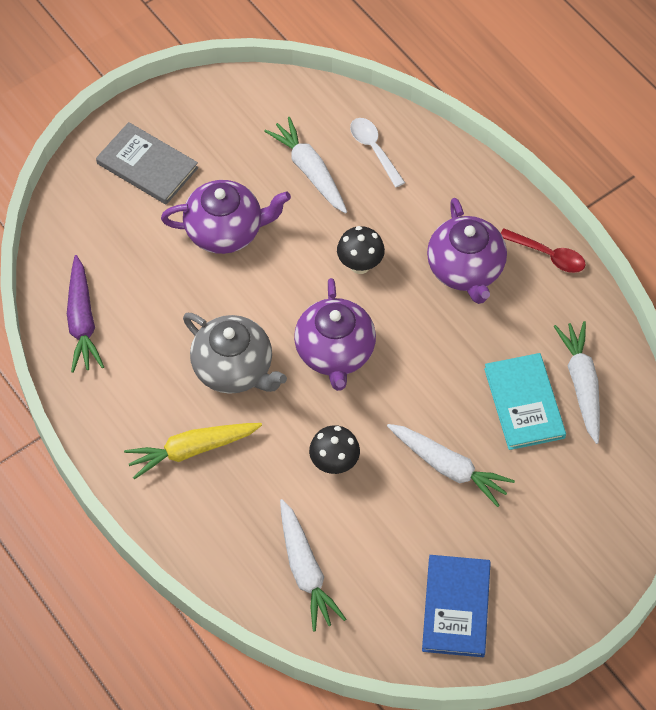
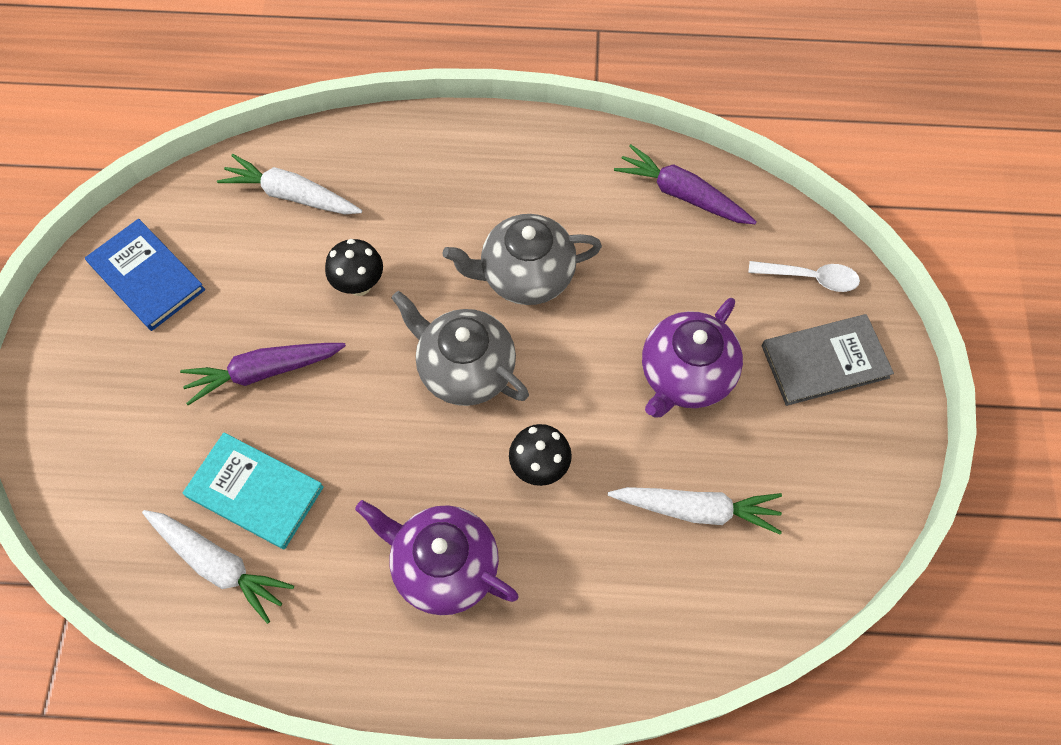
camera: 130 degrees right, 5 degrees up
(192, 450) = (477, 191): yellow carrot -> none
(335, 352) = (465, 369): purple teapot -> grey teapot
(374, 149) = (673, 599): white spoon -> white spoon (810, 278)
(448, 467) = (263, 372): white carrot -> purple carrot
(548, 255) = (383, 670): red spoon -> none

